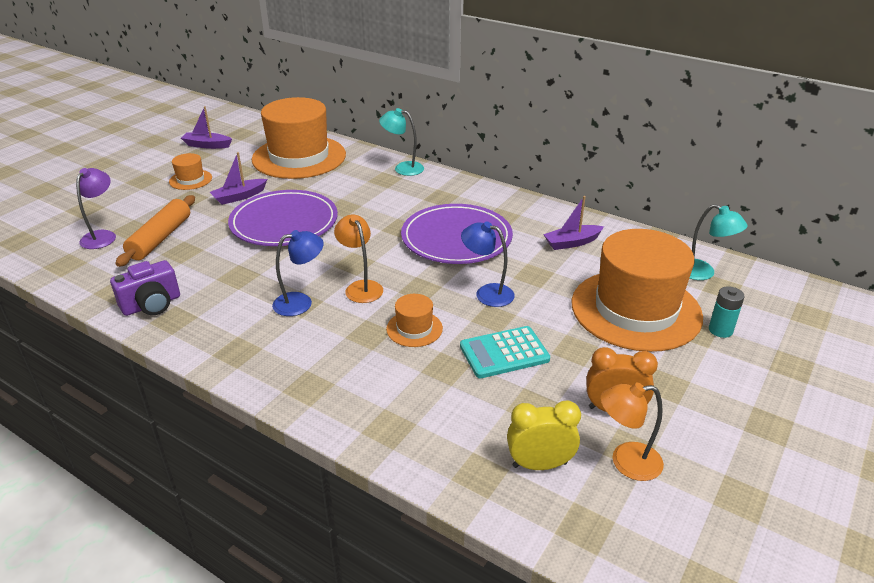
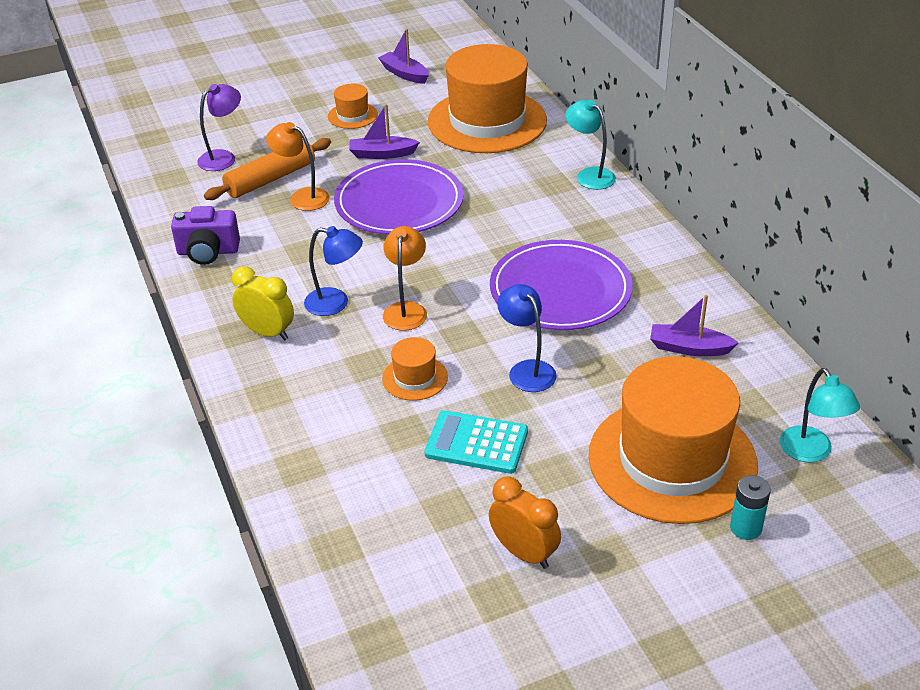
camera: 35 degrees right, 5 degrees up
(539, 464) = (396, 566): yellow clock -> yellow clock (267, 332)
(626, 462) = (478, 607): orange lamp -> orange lamp (302, 197)

